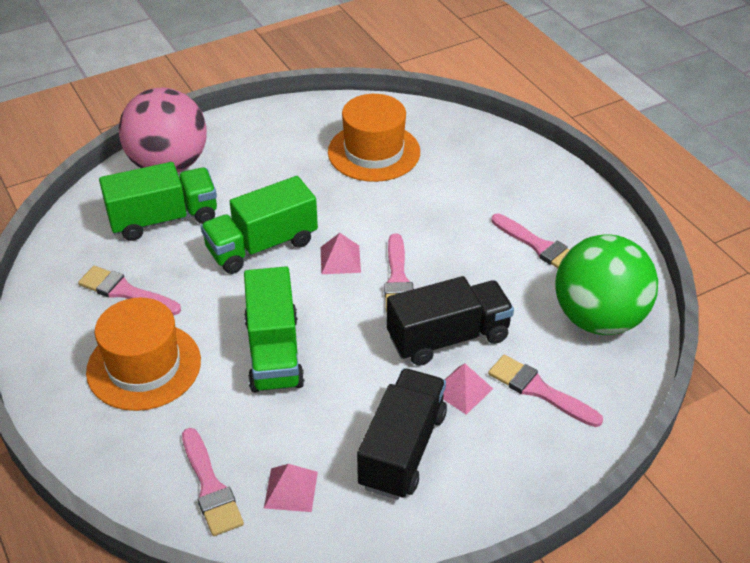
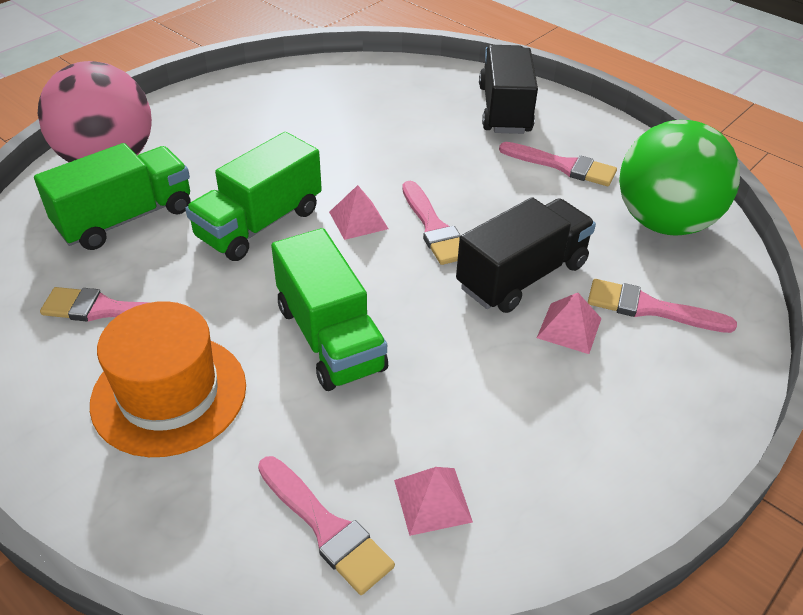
camera: 20 degrees left, 0 degrees up
(374, 152) = (341, 109): orange hat -> none
(402, 449) = (541, 413): black truck -> black truck (504, 109)

